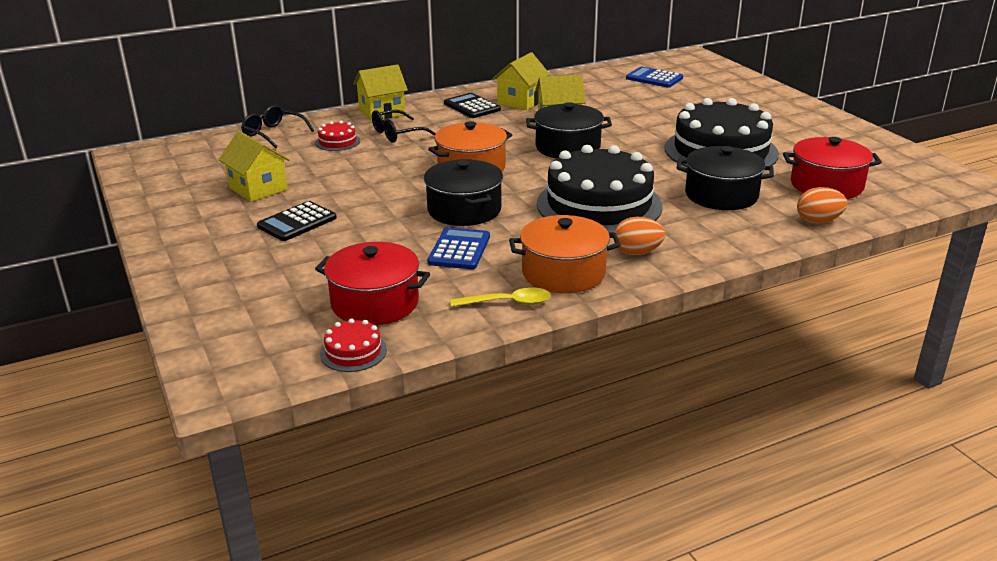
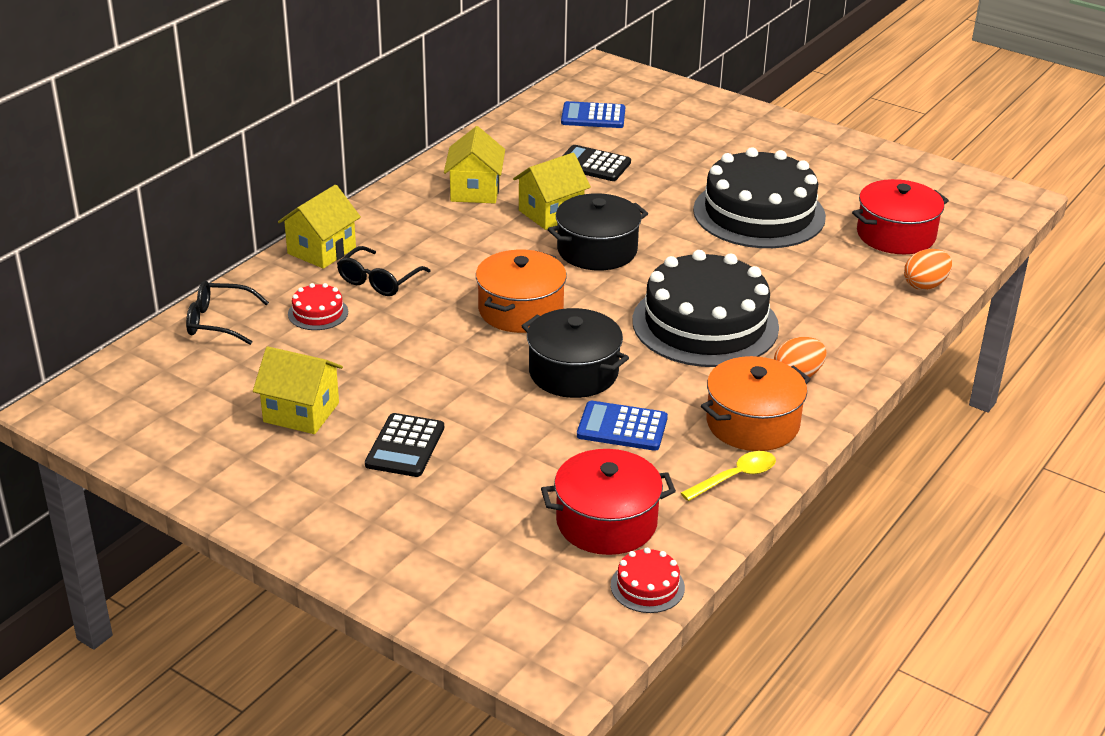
camera: 30 degrees left, 5 degrees up
(459, 249) = (622, 427): blue calculator -> blue calculator turned 60 degrees counterclockwise
(471, 107) = (424, 214): black calculator -> black calculator (593, 164)
(721, 195) = (811, 276): black pot -> none

